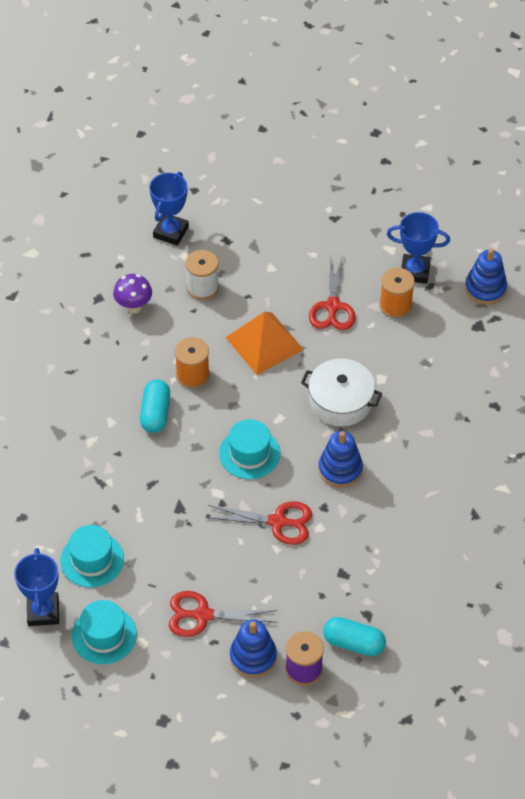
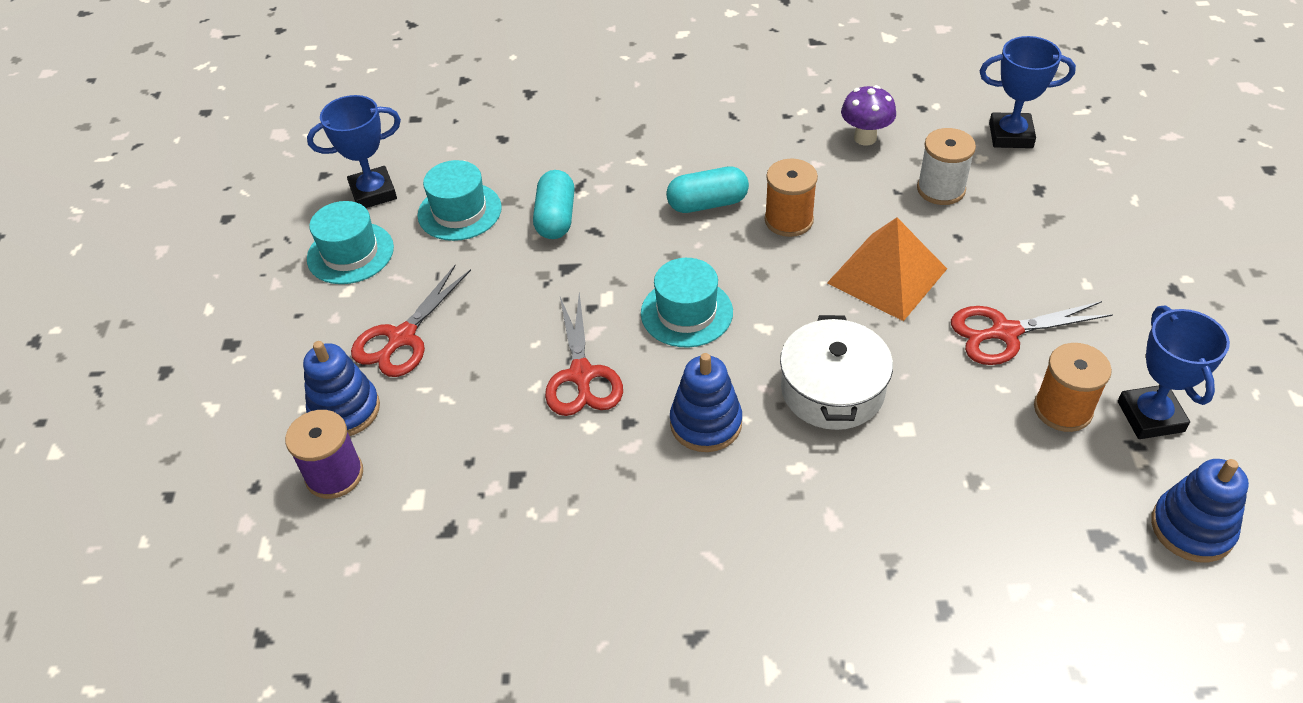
camera: 75 degrees right, 5 degrees down
(203, 615) = (402, 338): red scissors -> red scissors turned 135 degrees counterclockwise
(353, 643) = (392, 526): turquoise capsule -> turquoise capsule (556, 218)

